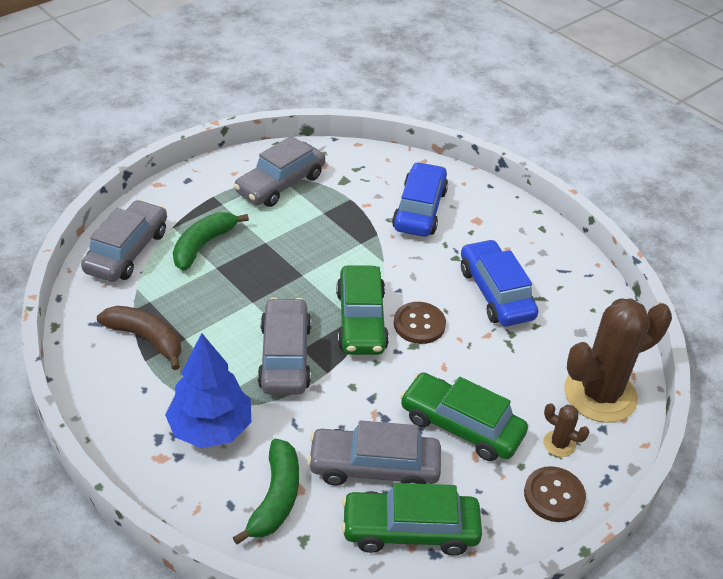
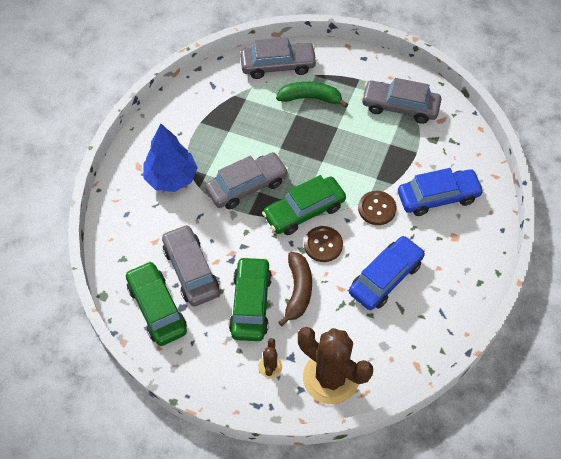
camera: 65 degrees right, 15 degrees up
(146, 339) = (216, 114): brown banana -> brown banana (298, 291)
(275, 498) = (142, 232): green banana -> none
(554, 495) = (226, 378): brown button -> brown button (377, 209)

